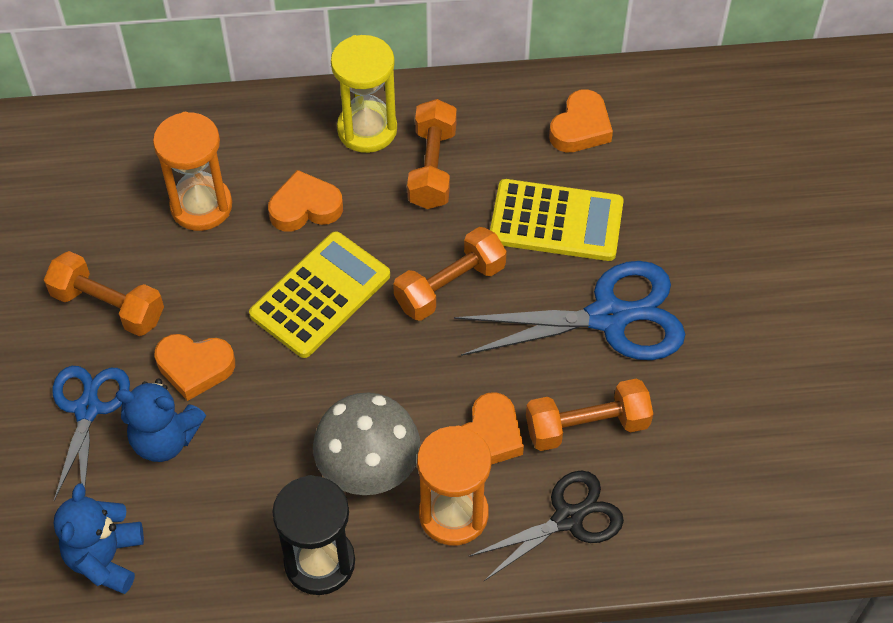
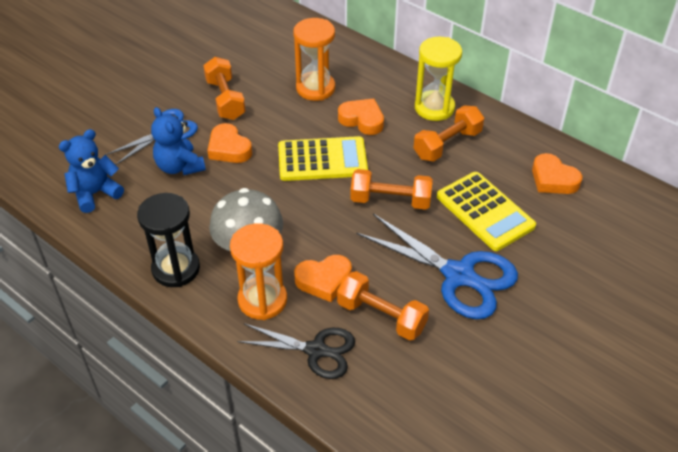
camera: 45 degrees right, 10 degrees down
(580, 128) = (553, 179): orange heart -> orange heart turned 60 degrees clockwise

